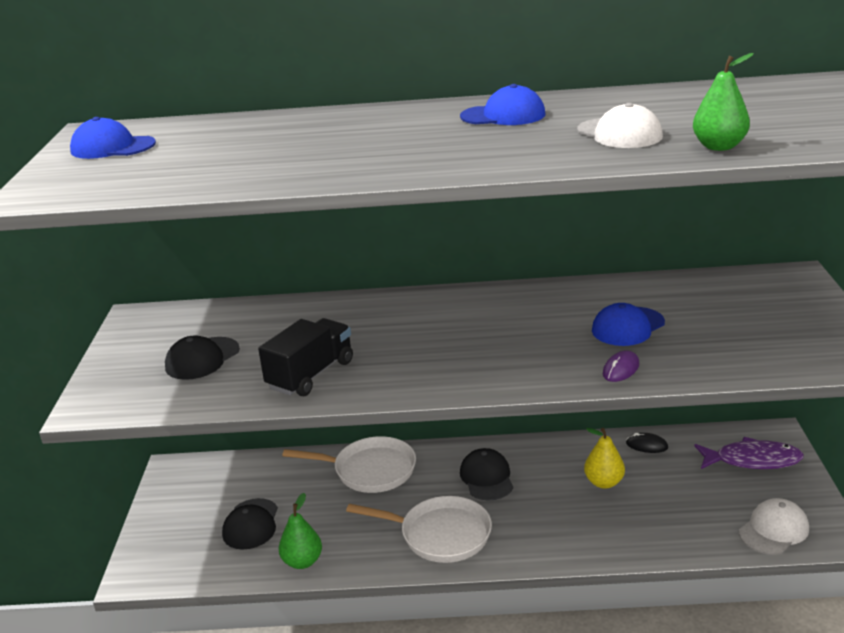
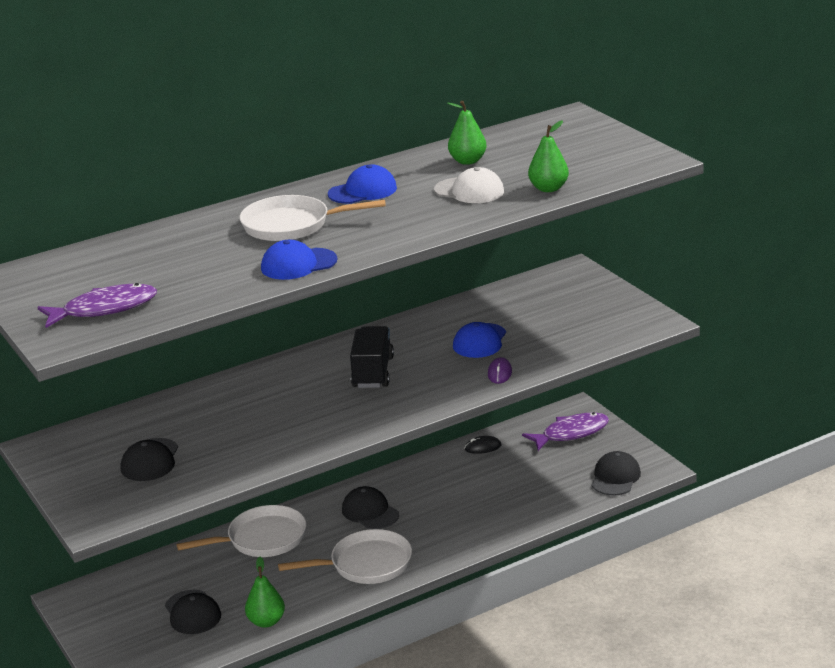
camera: 30 degrees left, 0 degrees up
(112, 147) = (56, 287): blue cap -> blue cap (298, 264)
(115, 175) = (104, 309): none -> purple fish
(311, 375) = (262, 445): black truck -> black truck (373, 372)
(391, 134) = (292, 225): none -> white pan
(604, 482) = (468, 485): yellow pear -> none
(650, 106) = (467, 161): none -> green pear
(773, 530) = (615, 477): white cap -> black cap

